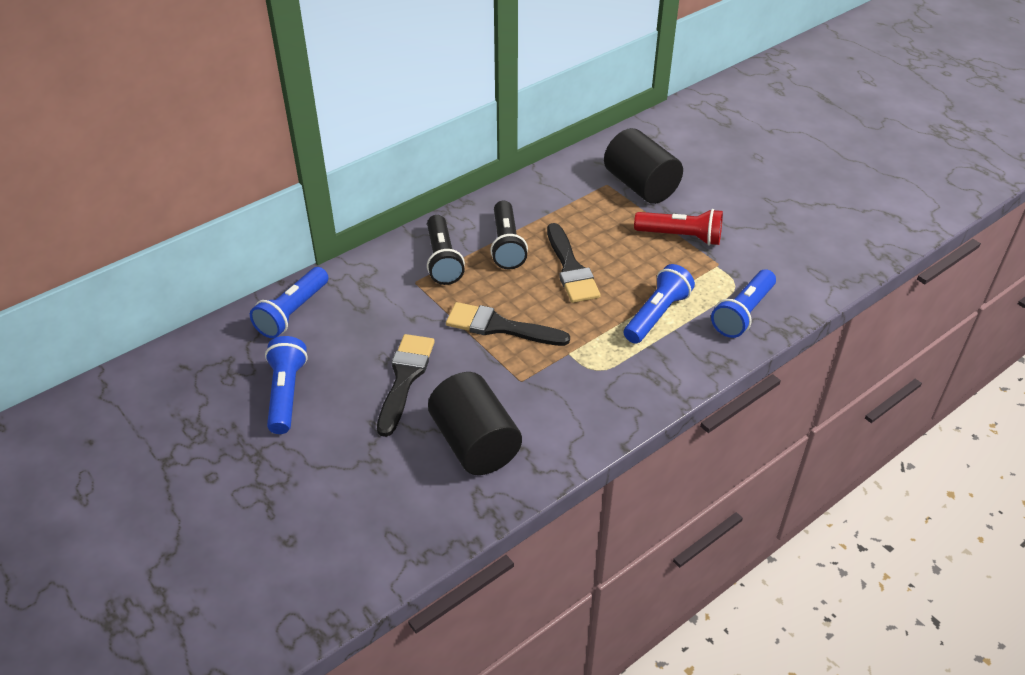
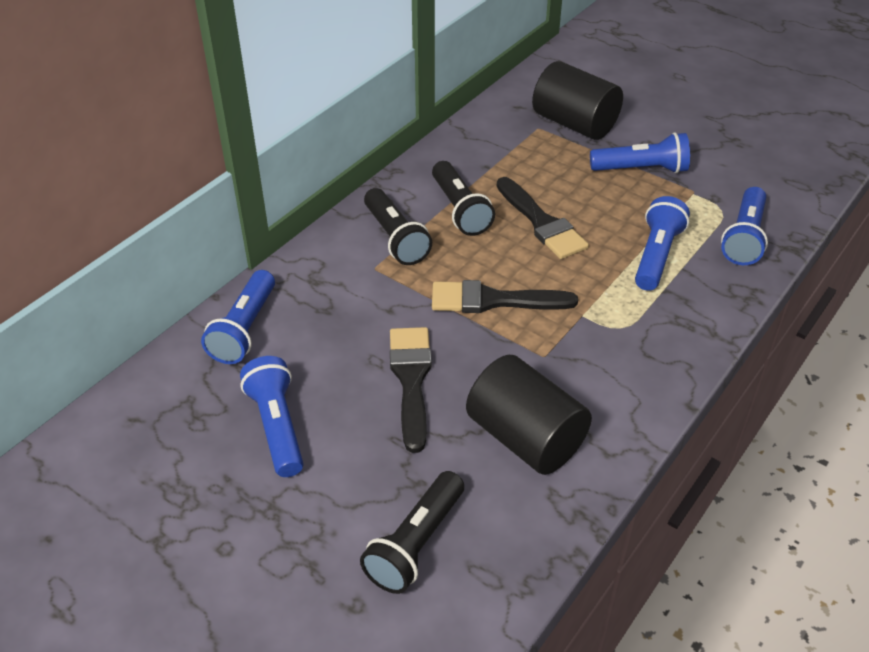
camera: 15 degrees left, 0 degrees up
(352, 505) = (415, 543): none -> black flashlight
(681, 237) = (641, 169): red flashlight -> blue flashlight

